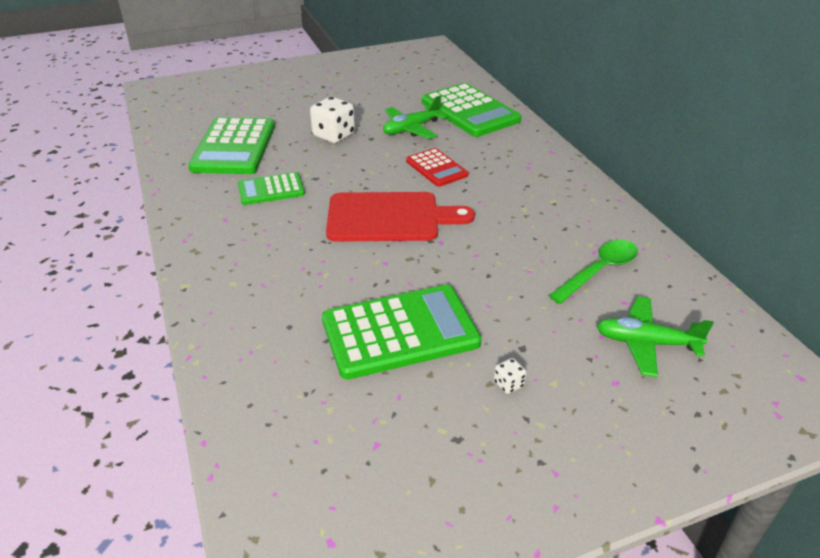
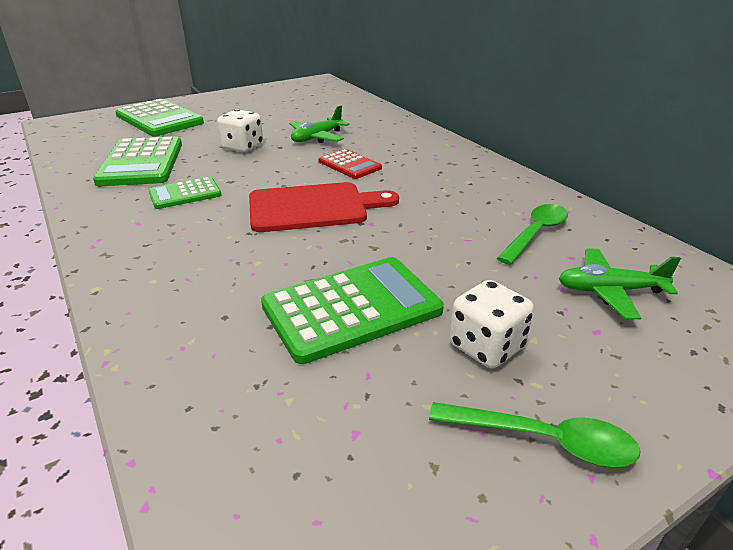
camera: 10 degrees left, 5 degrees down
(470, 111) = (368, 122): green calculator -> green calculator (159, 119)
(508, 384) = (486, 347): white dice -> white dice, size x2.19
(527, 472) = (543, 440): none -> green spoon

